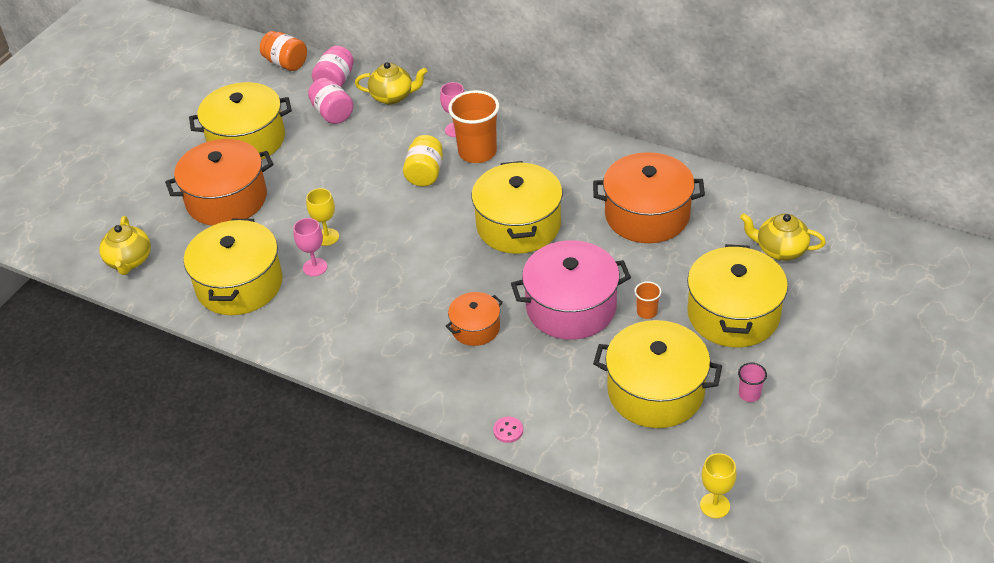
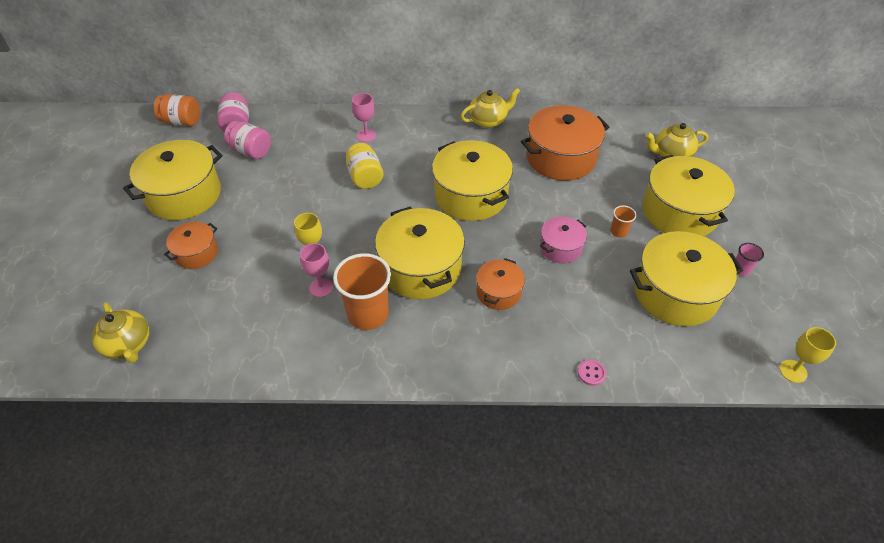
camera: 30 degrees left, 5 degrees up
(226, 199) = (196, 253): orange pot -> orange pot, size x0.54
(239, 284) = (258, 329): yellow pot -> yellow pot (420, 268)
(393, 96) = (295, 124): yellow teapot -> yellow teapot (488, 121)
(477, 152) = (396, 148): orange cup -> orange cup (368, 314)
(571, 307) = (560, 248): pink pot -> pink pot, size x0.54

